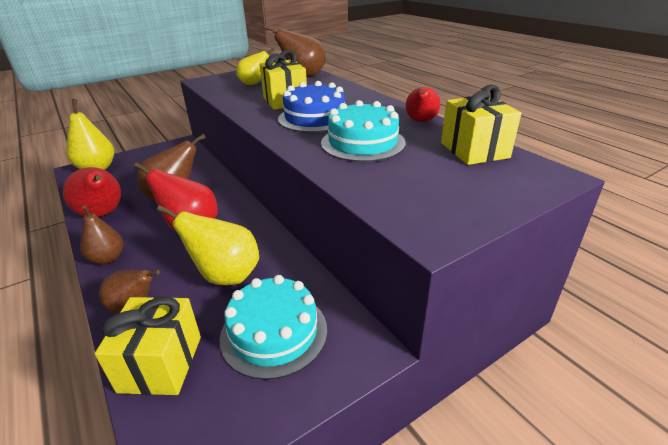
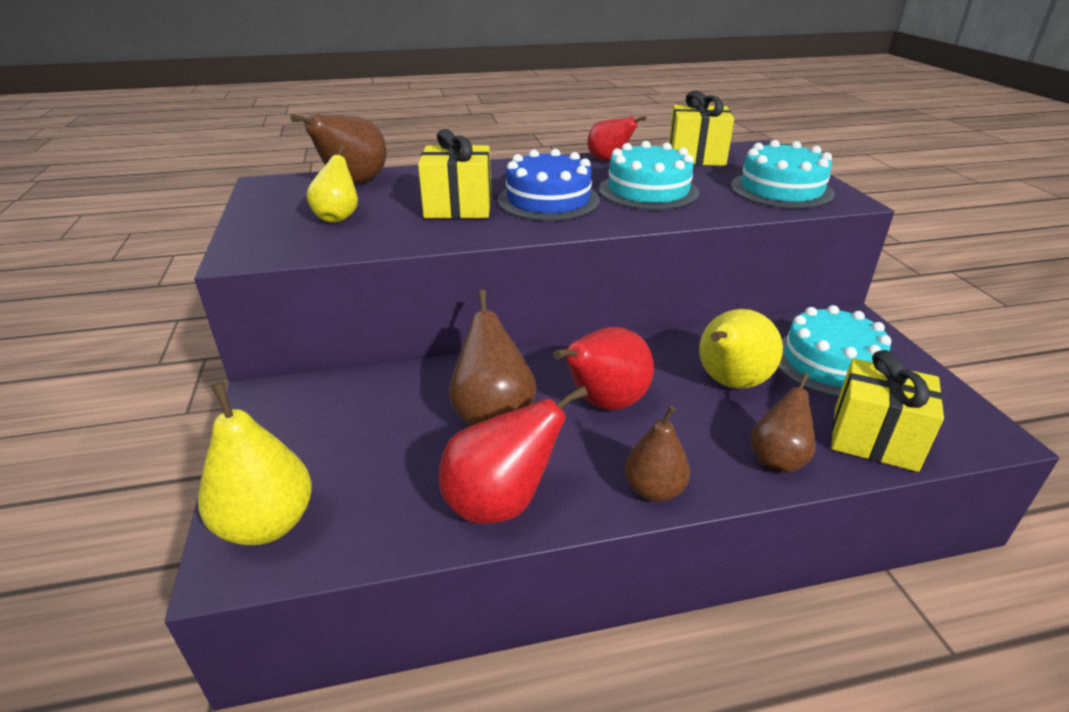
camera: 70 degrees left, 0 degrees up
(425, 196) = (781, 190): none -> turquoise cake

